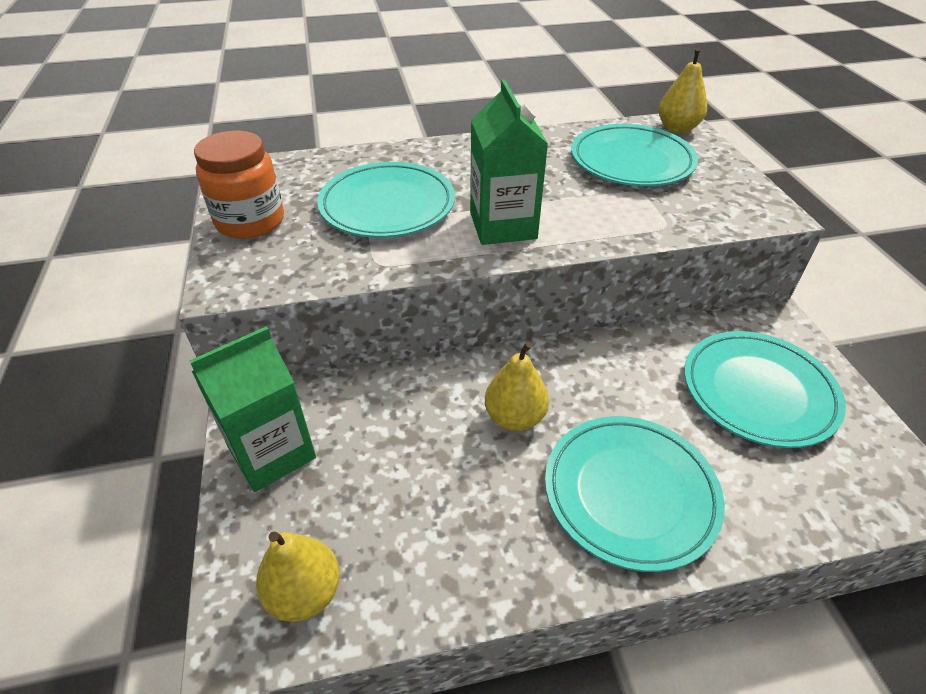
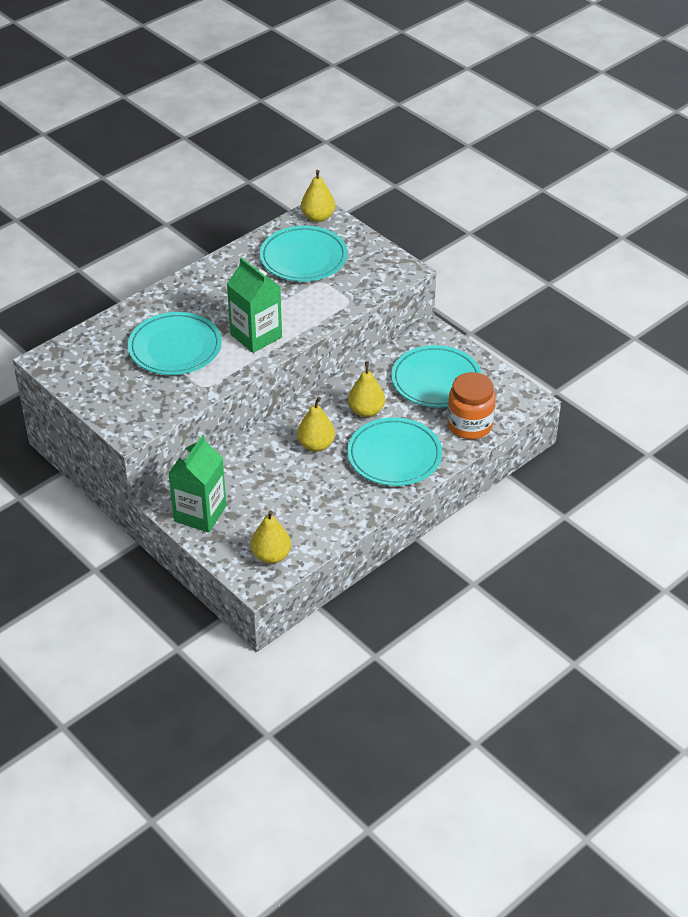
camera: 30 degrees left, 0 degrees up
(250, 221) = (100, 390): orange jar -> orange jar (469, 425)
(622, 395) = (366, 411): none -> yellow pear

